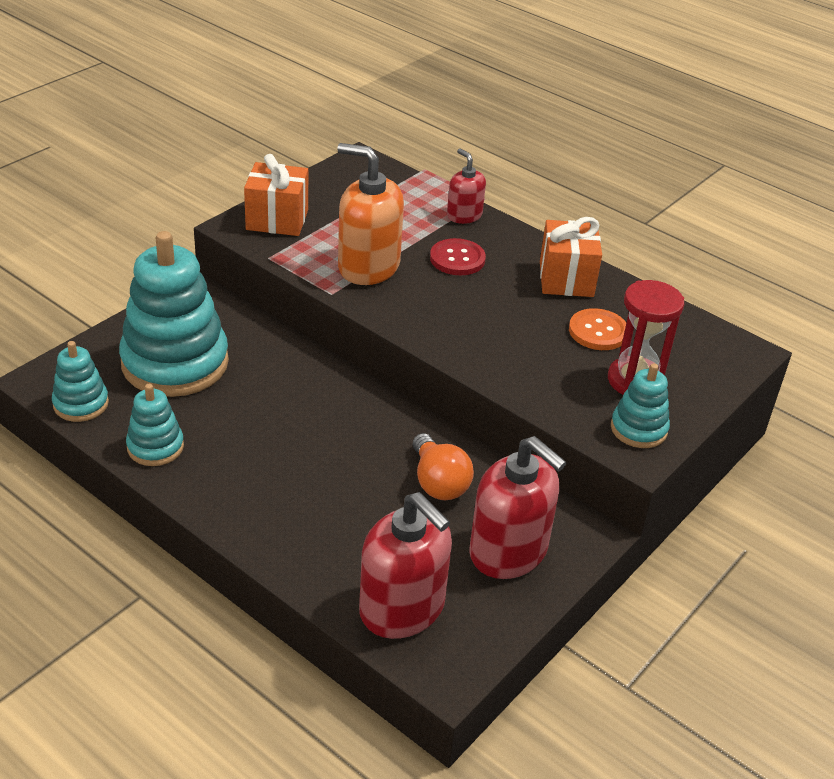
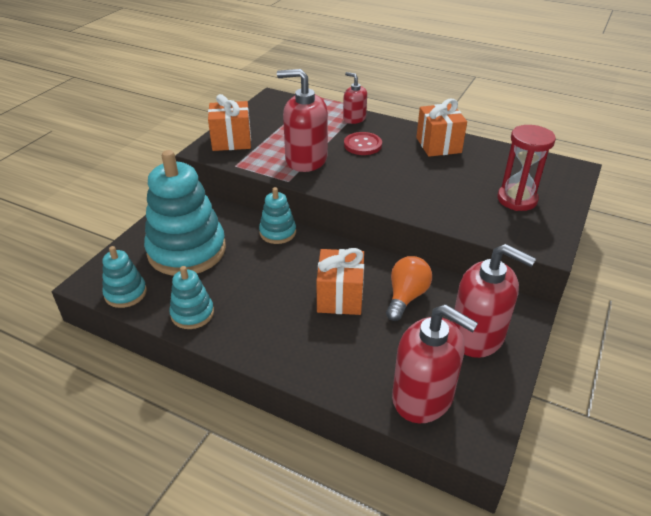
camera: 10 degrees left, 0 degrees up
(351, 465) = (340, 297): none -> orange gift
(368, 266) = (306, 159): orange soap dispenser -> red soap dispenser
(438, 483) = (406, 297): orange light bulb -> orange light bulb turned 120 degrees counterclockwise
(598, 331) = (476, 173): orange button -> none
(638, 429) = (537, 230): turquoise stacking toy -> turquoise stacking toy (278, 232)

